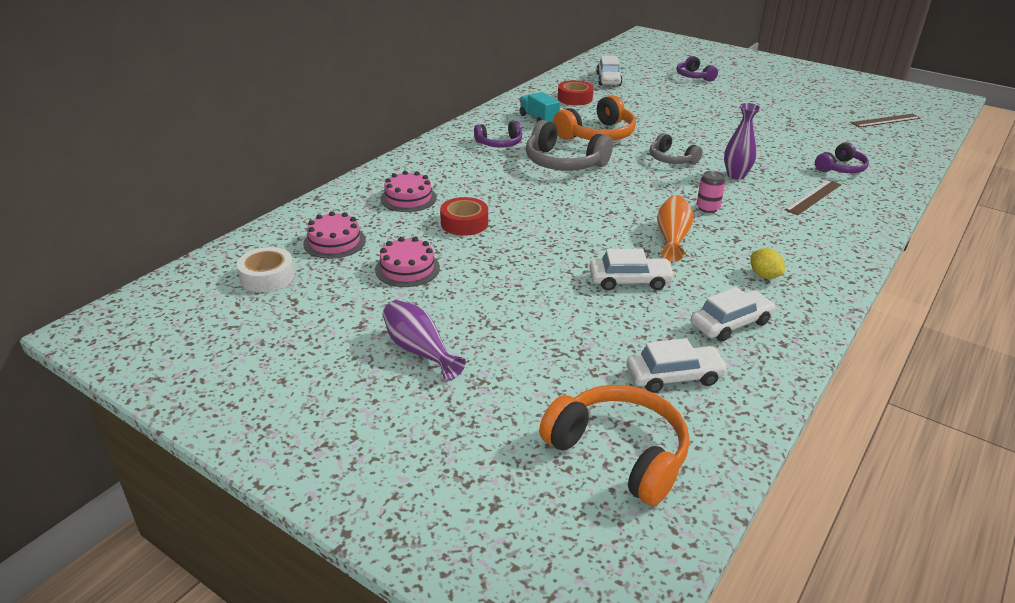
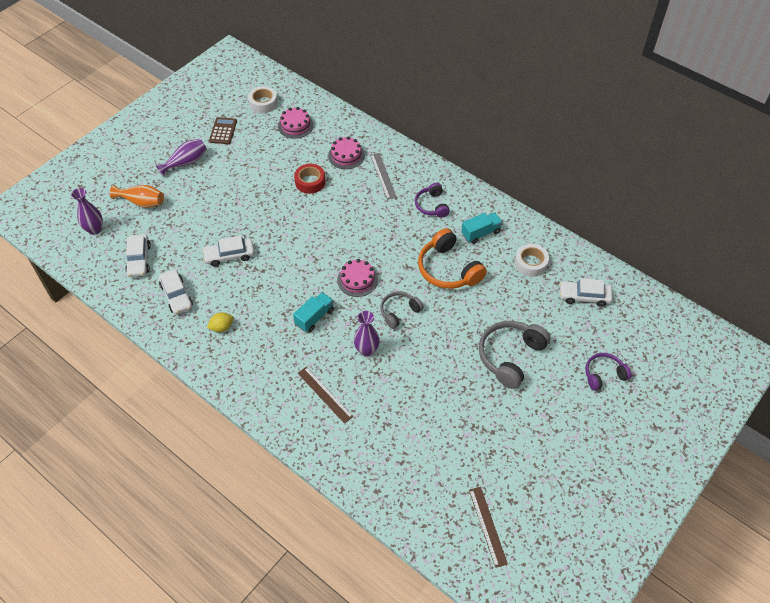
camera: 95 degrees right, 20 degrees up
(335, 315) = (223, 131): none -> brown calculator
(407, 269) = (261, 157): pink cake -> pink cake (357, 280)
(449, 172) = (383, 176): none -> grey ruler
(563, 162) = (395, 241): grey headphones -> grey headphones (510, 356)
(575, 98) = (530, 263): red tape -> white tape
(619, 453) = (94, 229): orange headphones -> purple vase
(629, 281) = (229, 255): white car -> white car turned 75 degrees clockwise
(672, 238) = (276, 287): orange vase -> orange vase (142, 202)
(707, 208) = (314, 317): pink can -> turquoise truck
(841, 168) = (375, 436): purple headphones -> none

